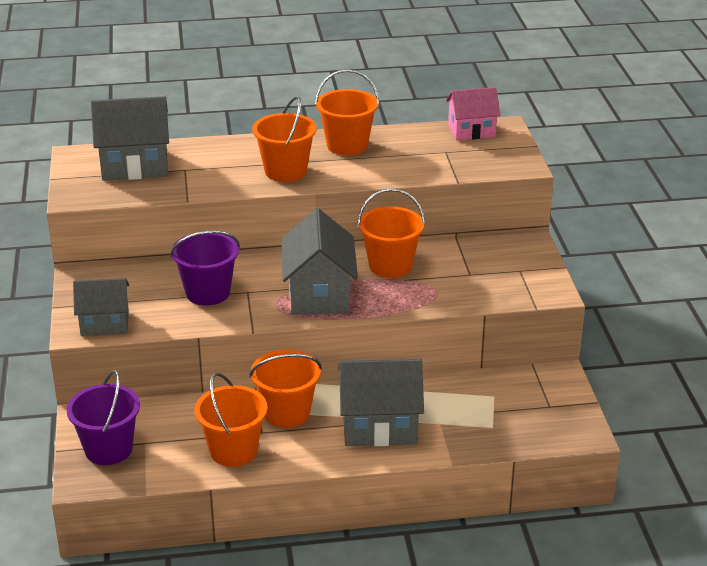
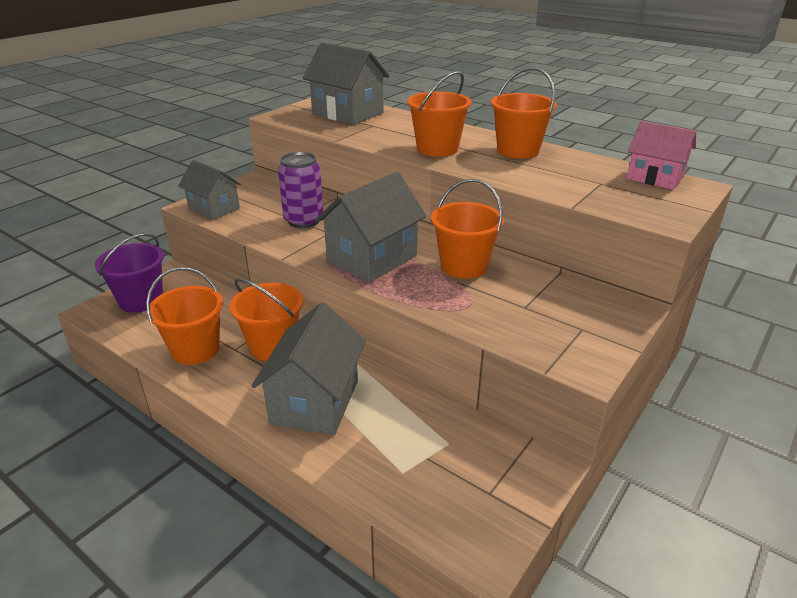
camera: 45 degrees right, 0 degrees up
(208, 293) = (304, 221): purple bucket -> purple can
(379, 426) = (315, 401): grey house -> grey house turned 60 degrees clockwise

